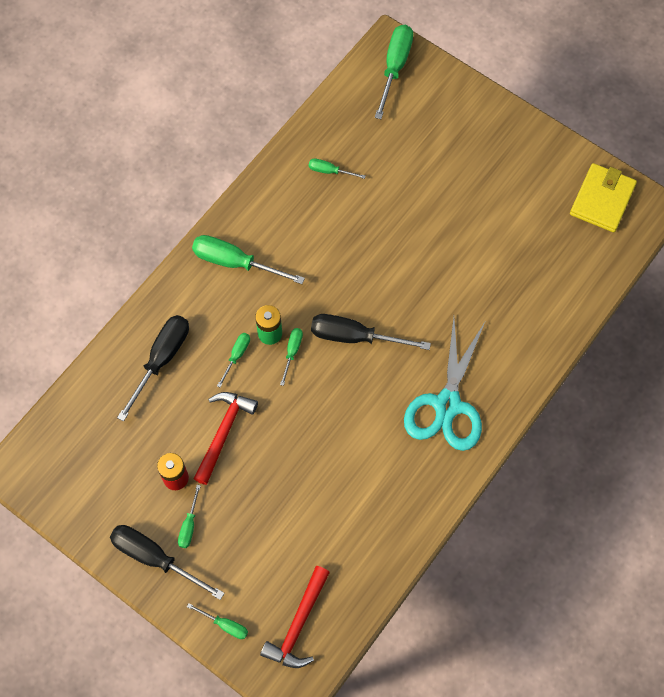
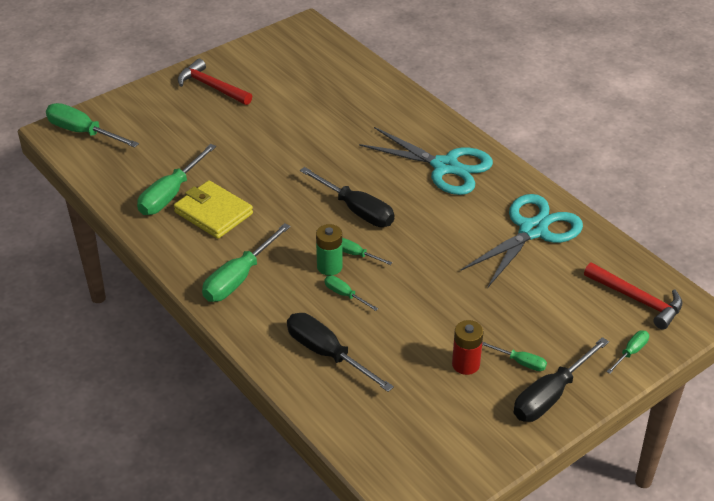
camera: 75 degrees left, 25 degrees down
(223, 433) = (426, 319): red hammer -> red hammer (212, 87)
(329, 171) = (171, 194): green screwdriver -> green screwdriver, size x1.95
(355, 337) = (356, 210): black screwdriver -> black screwdriver turned 75 degrees counterclockwise
(372, 508) = (532, 230): none -> turquoise scissors
(602, 200) = (287, 46): yellow wallet -> yellow wallet (213, 213)

